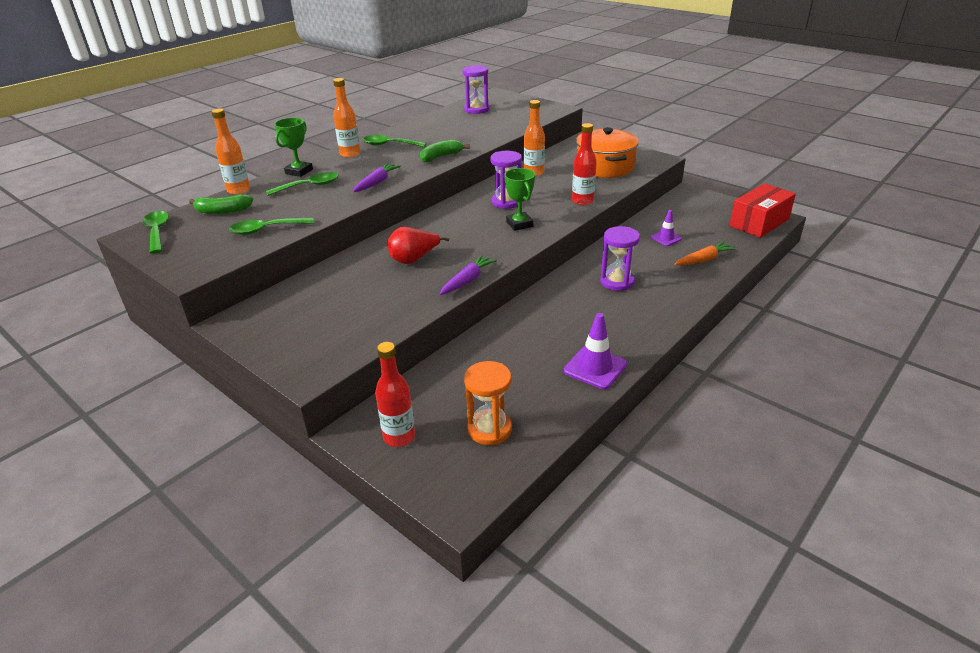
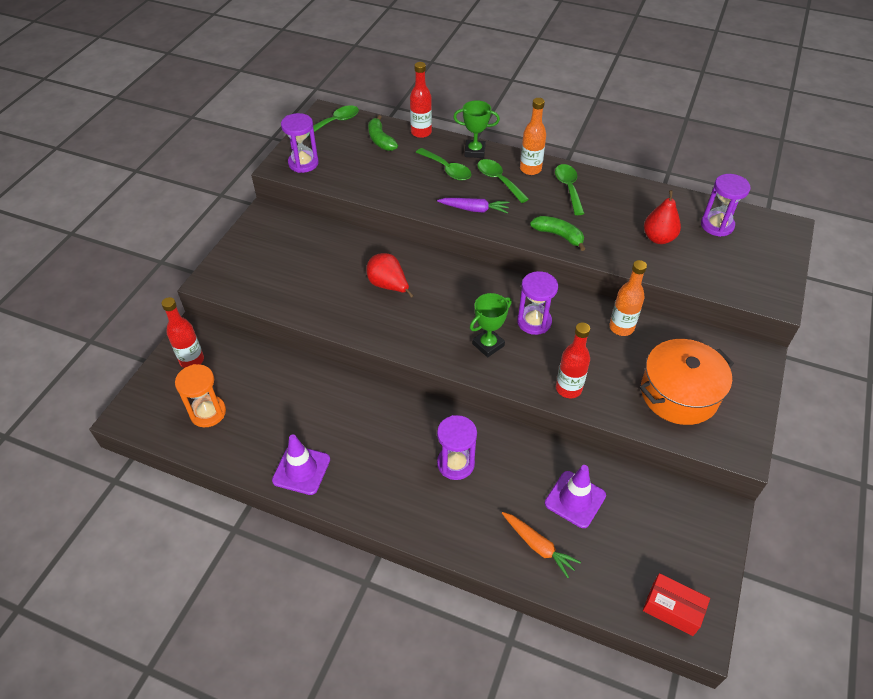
camera: 70 degrees right, 15 degrees up
(204, 258) = (303, 163): none -> purple hourglass
(239, 190) = (421, 132): orange bottle -> red bottle
(266, 230) = (357, 176): green spoon -> green spoon (498, 180)
(467, 280) = (364, 333): purple carrot -> none
(474, 127) = (658, 238): none -> red pear
(666, 238) = (575, 499): purple traffic cone -> purple traffic cone, size x1.61
(759, 222) = (672, 609): red box -> red box, size x0.66

